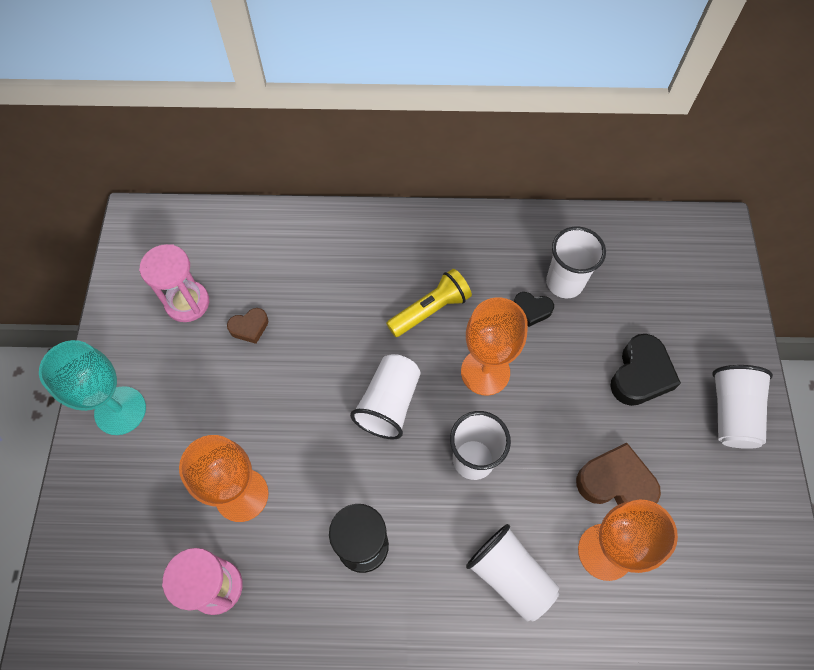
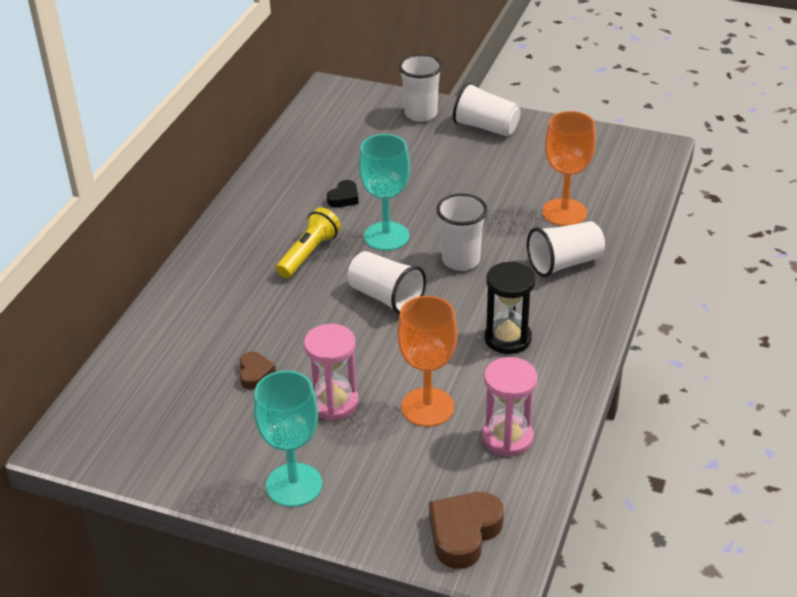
camera: 70 degrees left, 25 degrees down
(187, 303) = (197, 415): pink hourglass -> pink hourglass (334, 403)
(430, 310) = (309, 254): yellow flashlight -> yellow flashlight turned 45 degrees clockwise
(485, 372) = (386, 236): orange goblet -> turquoise goblet
(564, 283) = (329, 175): white cup -> white cup (421, 114)
(616, 482) = (513, 193): brown heart -> brown heart (464, 533)
(640, 374) = (433, 159): black heart -> none

